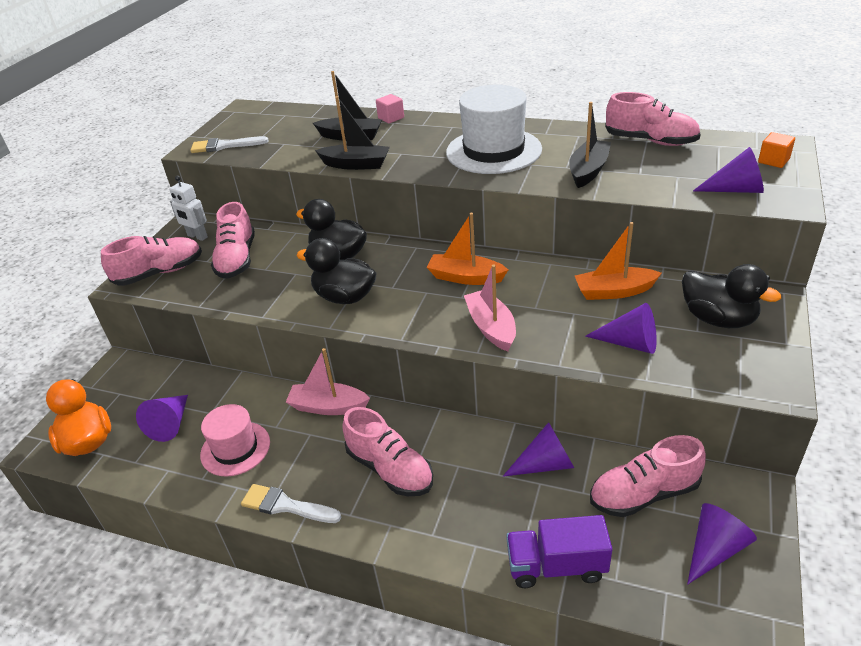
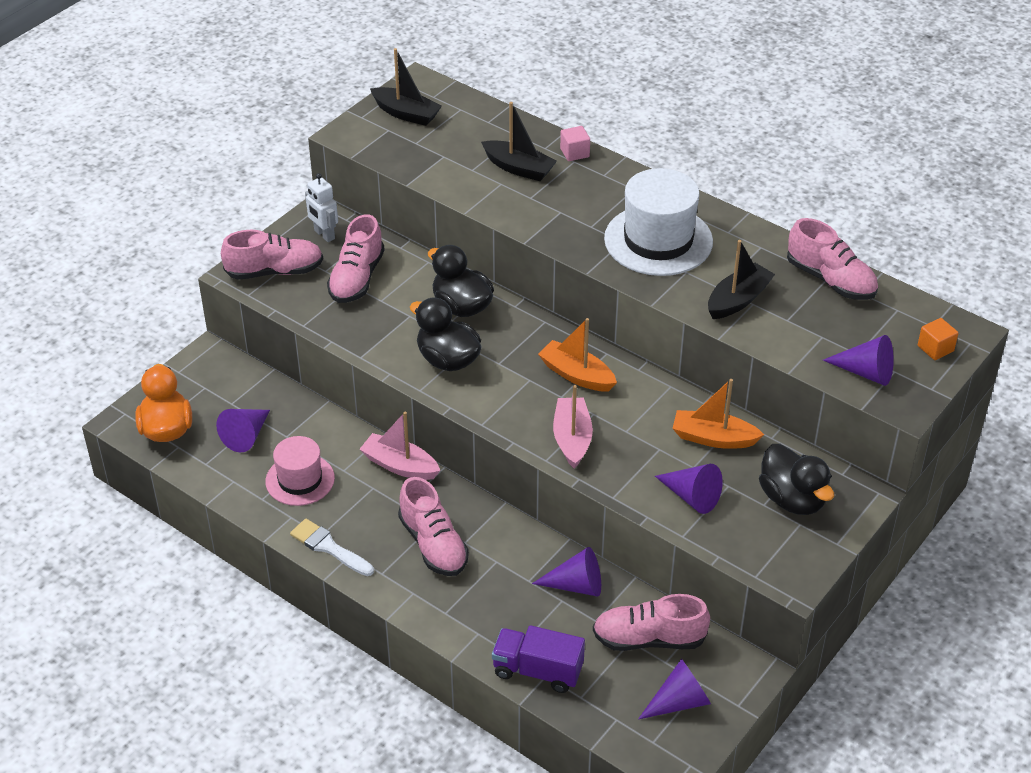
camera: 15 degrees right, 5 degrees up
(225, 146) = (380, 139): white brush -> none
(356, 164) = (507, 213): black boat -> black boat (406, 114)

